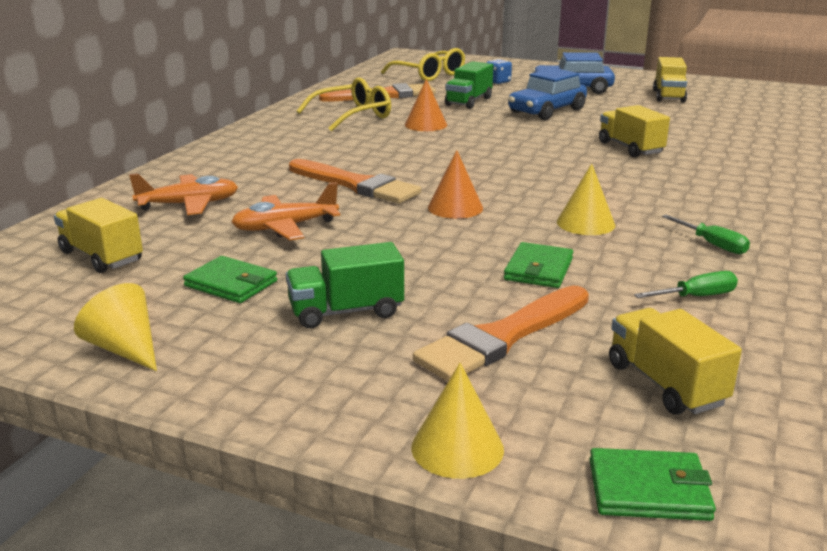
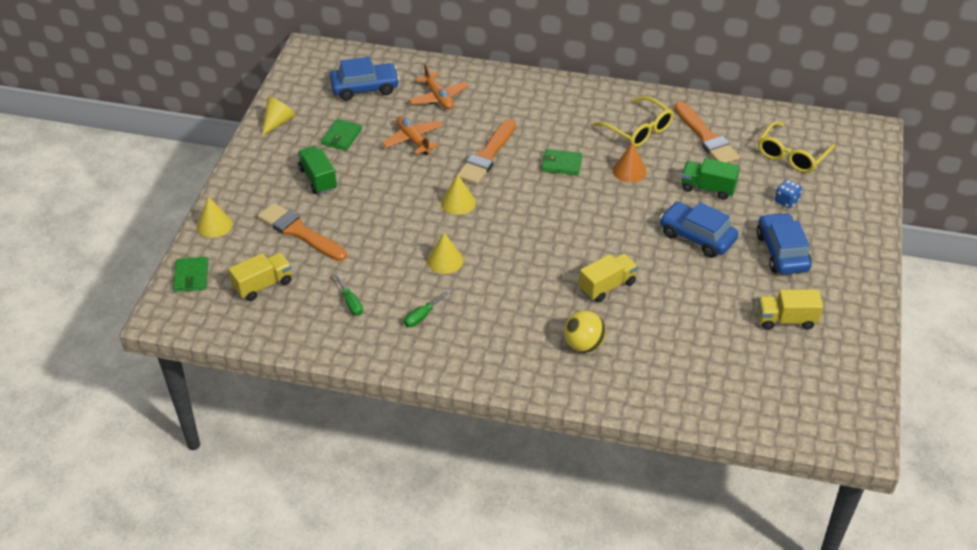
camera: 80 degrees right, 20 degrees up
(101, 256) = (365, 88): yellow truck -> blue car
(455, 207) = (458, 202): orange cone -> yellow cone
(538, 269) = (375, 242): green wallet -> green wallet (561, 164)
(735, 164) = (583, 345): none -> yellow ball

